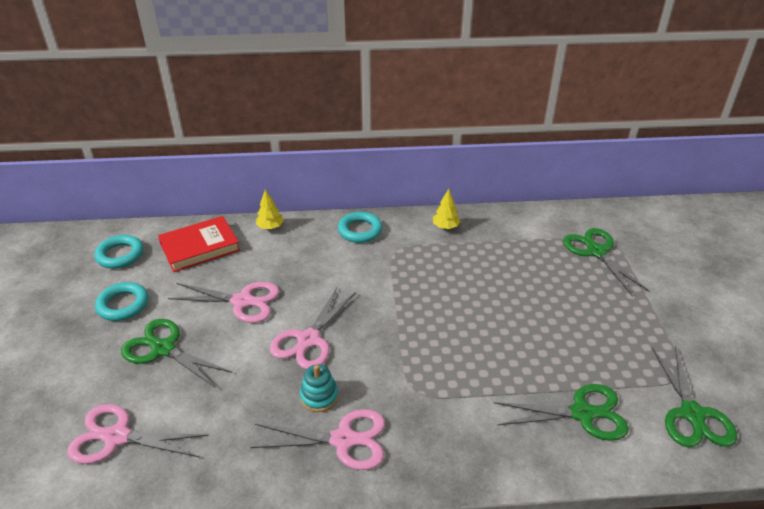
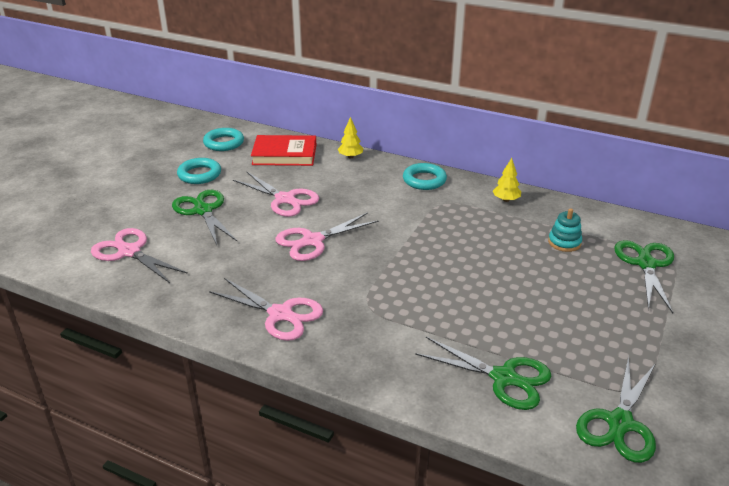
camera: 30 degrees right, 5 degrees down
(319, 397) = (287, 280): turquoise stacking toy -> turquoise stacking toy (564, 242)

